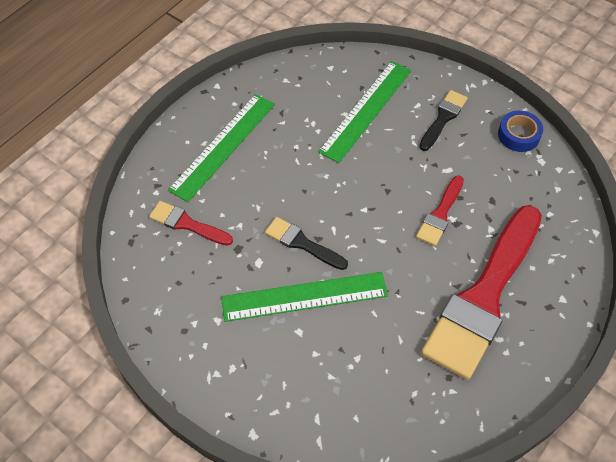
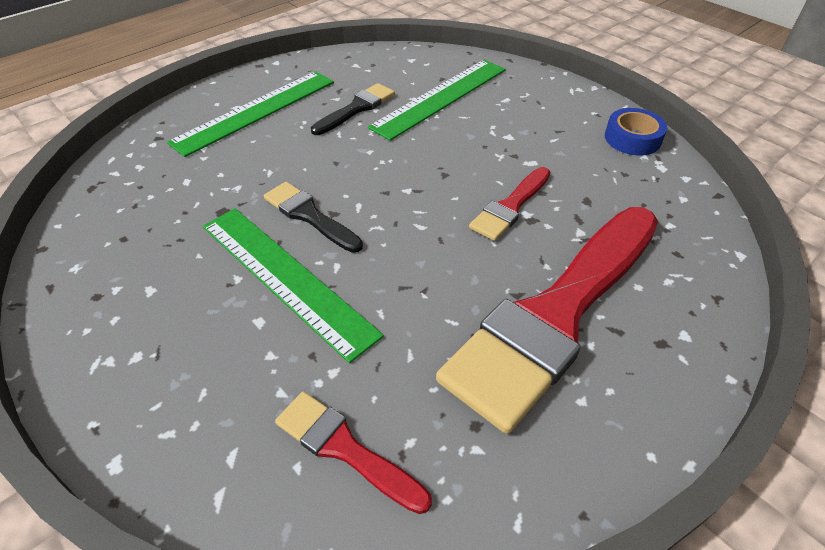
camera: 10 degrees right, 10 degrees down
(187, 224) = (171, 178): red brush -> red brush (345, 448)
(304, 296) = (286, 277): green ruler -> green ruler turned 45 degrees clockwise
(443, 118) = (535, 113): black brush -> black brush (356, 108)

